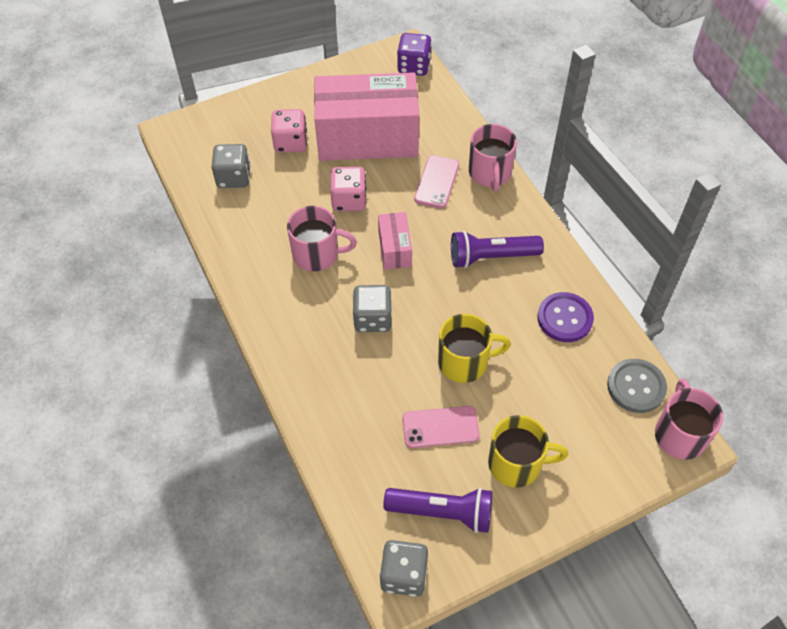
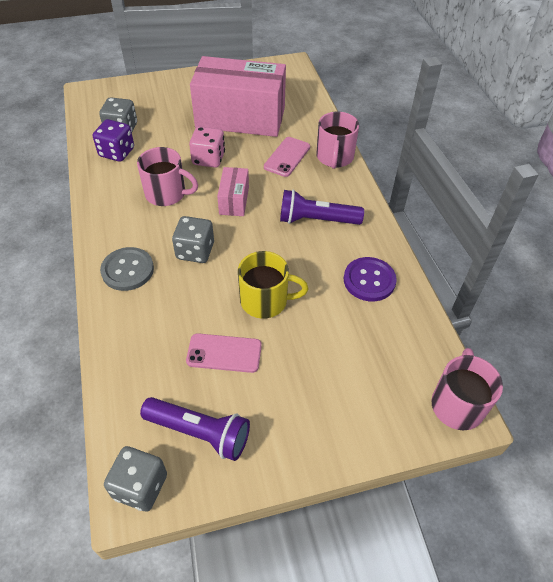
camera: 10 degrees right, 5 degrees down
(290, 142) = (177, 112): pink dice -> none
(414, 66) = (295, 75): purple dice -> purple dice (117, 152)
(516, 463) = (286, 400): yellow mug -> none
(636, 387) = (423, 352): grey button -> grey button (127, 270)

